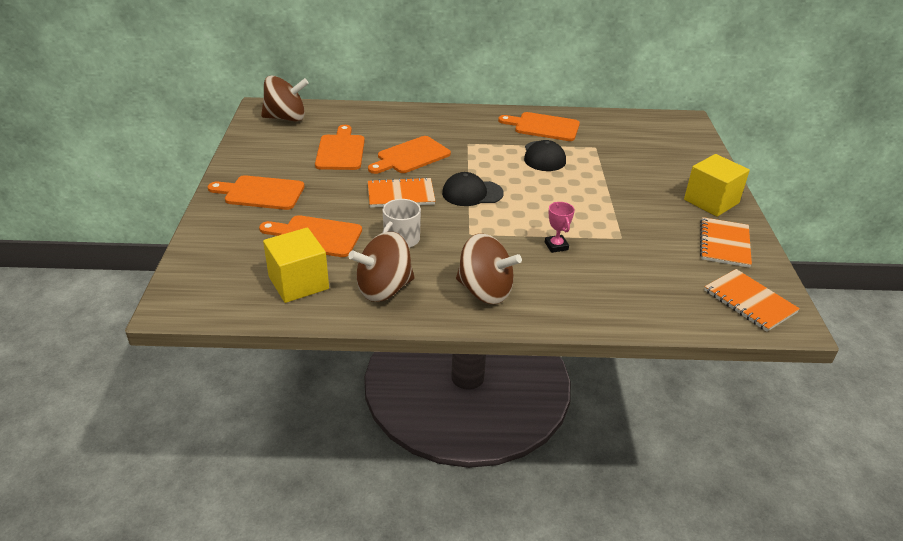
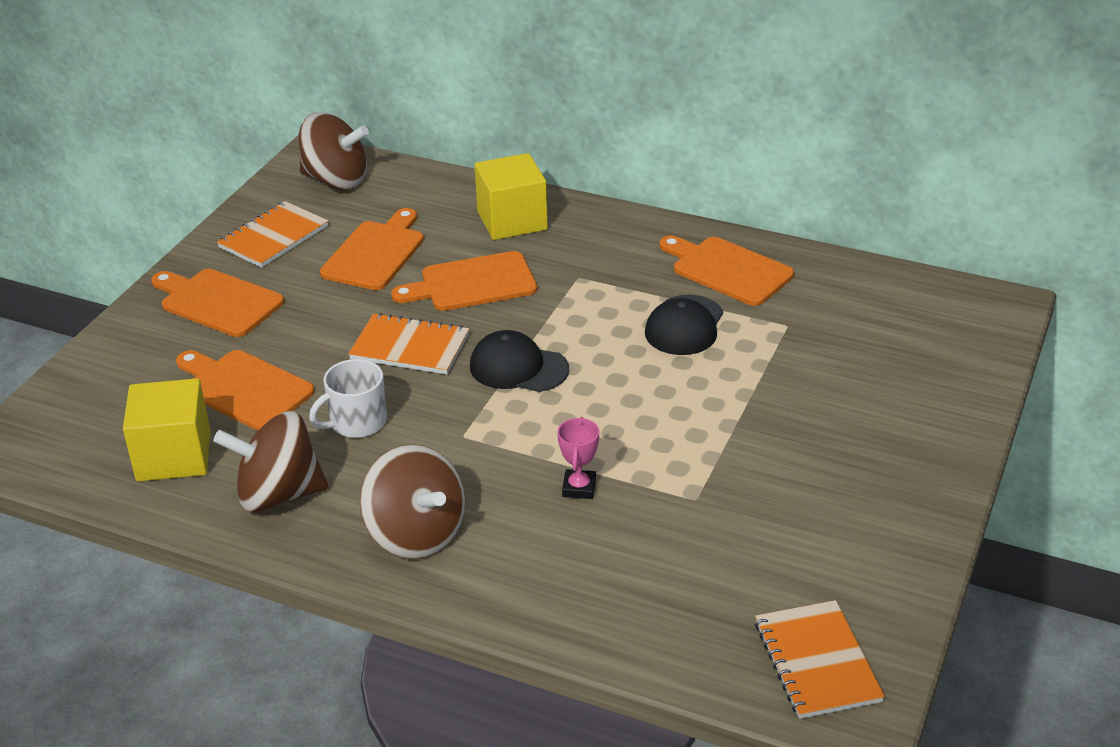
camera: 25 degrees right, 0 degrees up
(711, 201) = (908, 470): yellow cube -> yellow cube (512, 220)
(724, 244) = (863, 552): orange notebook -> orange notebook (273, 237)

